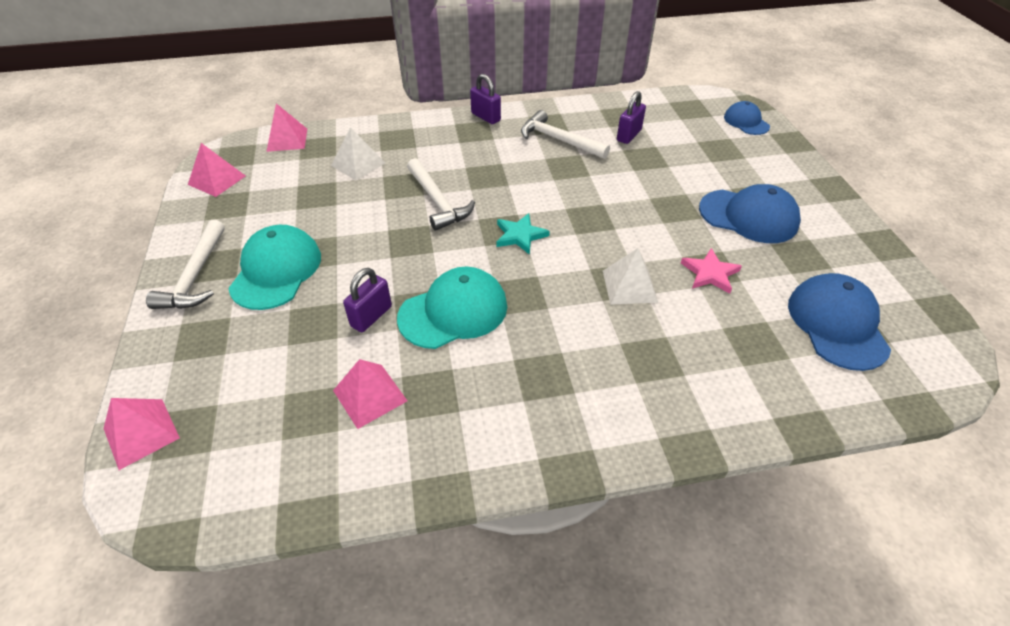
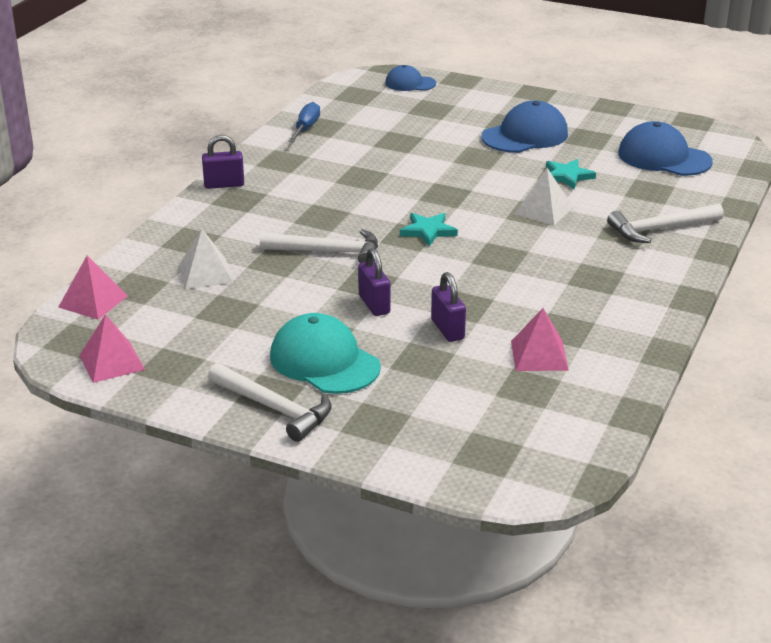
camera: 55 degrees left, 15 degrees down
(141, 433) = (466, 476): pink pyramid -> none
(453, 311) = (486, 291): turquoise cap -> none
(559, 140) = (317, 166): white hammer -> white hammer (660, 229)
(608, 111) = (306, 128): none -> blue screwdriver
(629, 135) = (356, 134): purple padlock -> purple padlock (374, 304)
(710, 273) = (567, 176): pink star -> turquoise star

